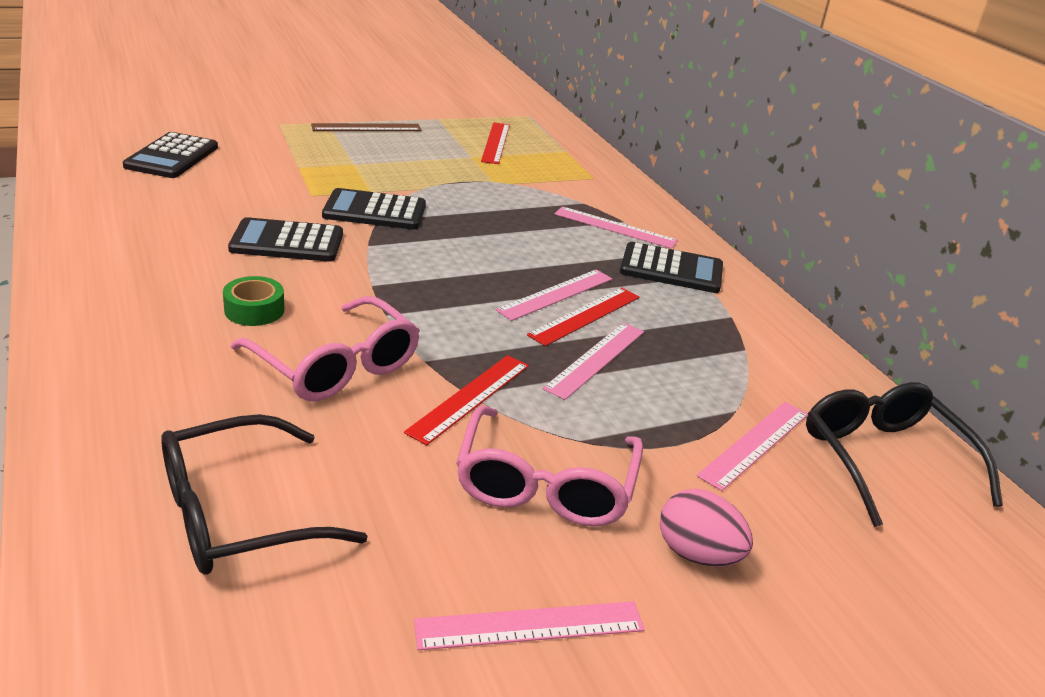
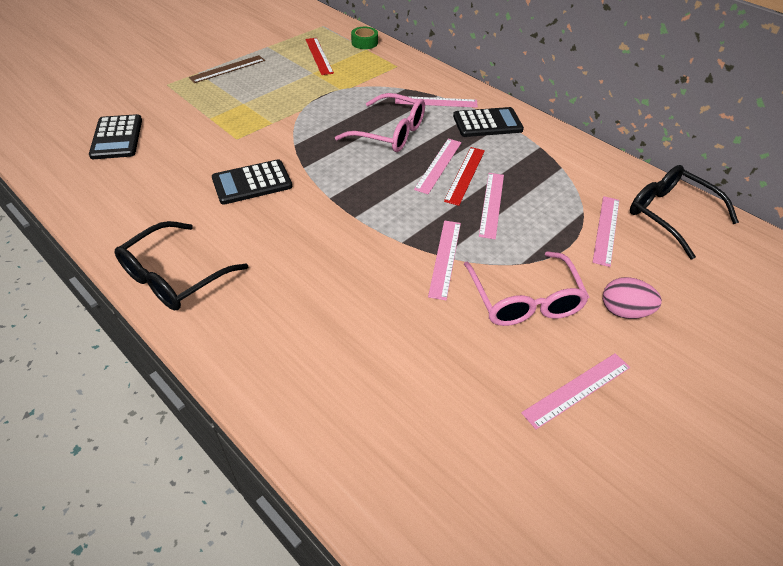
camera: 20 degrees left, 15 degrees up
(238, 514) = (381, 390): black glasses -> black glasses (174, 277)
(254, 310) = (274, 243): green tape -> green tape (364, 42)
(336, 366) = (355, 266): pink glasses -> pink glasses (390, 133)
(374, 211) = (287, 138): black calculator -> none
(469, 397) = (445, 258): red ruler -> pink ruler

